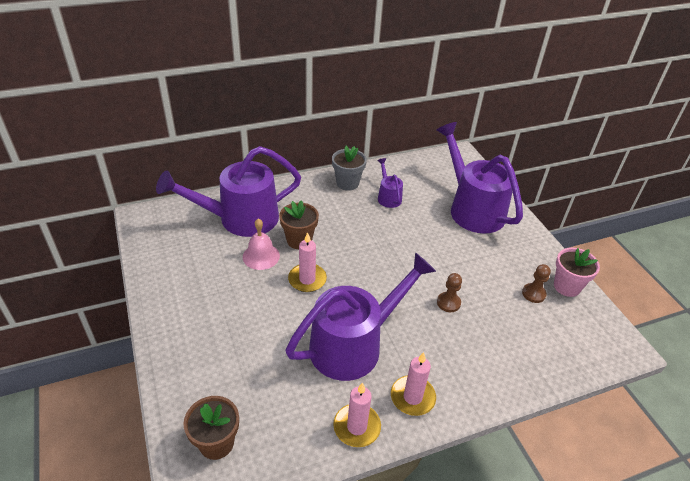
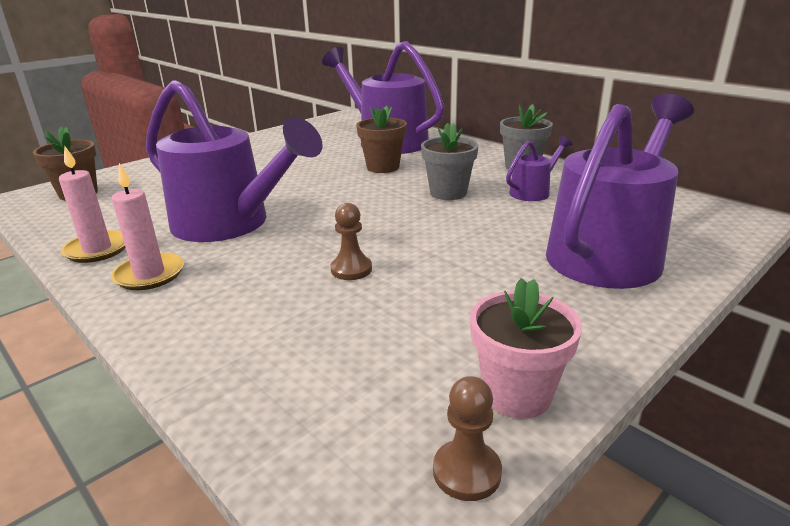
camera: 70 degrees right, 15 degrees down
(261, 256) = (339, 158): pink bell -> none
(307, 279) = (322, 183): pink candle -> none
(367, 229) = (448, 193): none -> grey flower pot
(533, 294) = (449, 350): brown pawn -> brown pawn (467, 472)

